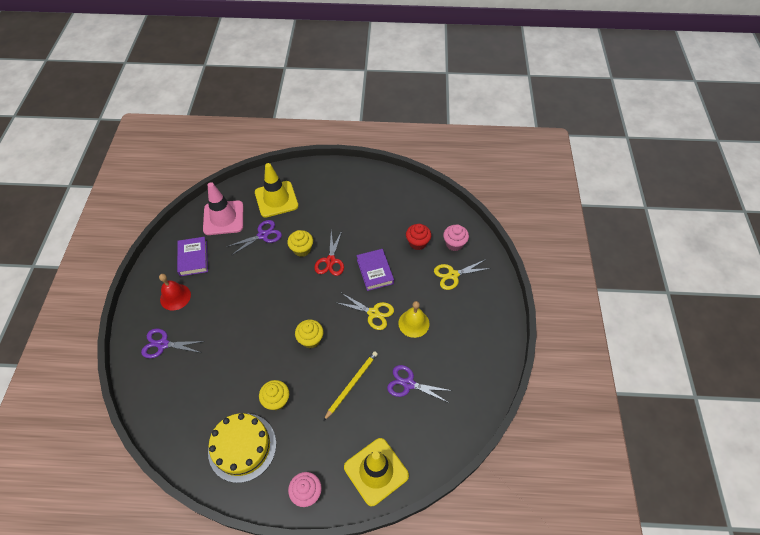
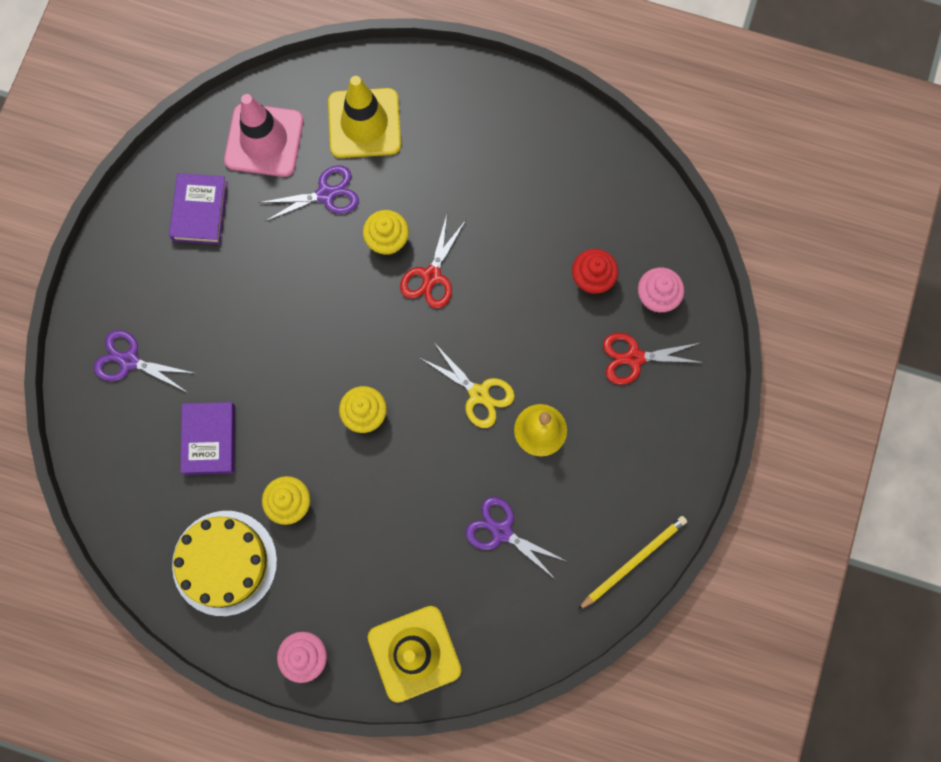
camera: 15 degrees right, 20 degrees up
(175, 297) = (160, 278): red bell -> none
(352, 384) = (412, 508): yellow pencil -> yellow pencil (633, 561)
(375, 271) = (502, 316): purple book -> purple book (209, 439)
(453, 275) = (634, 358): yellow scissors -> red scissors

